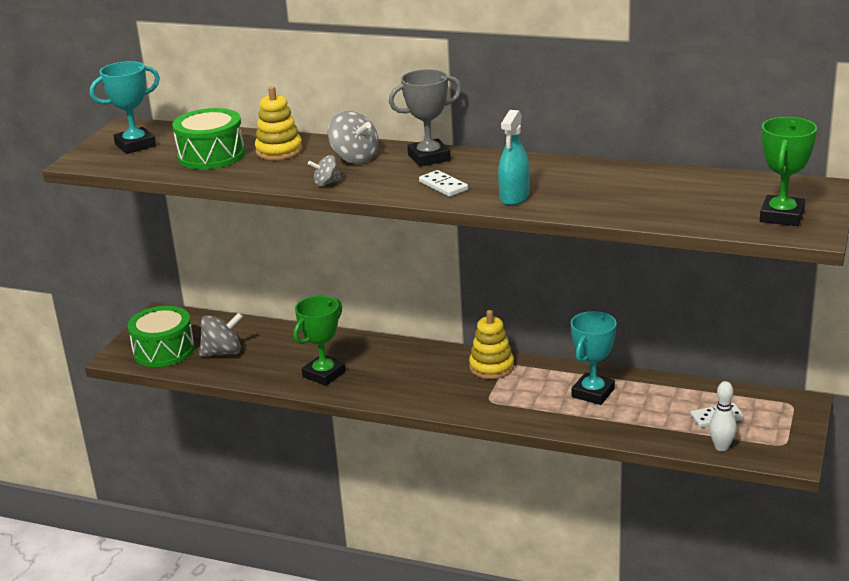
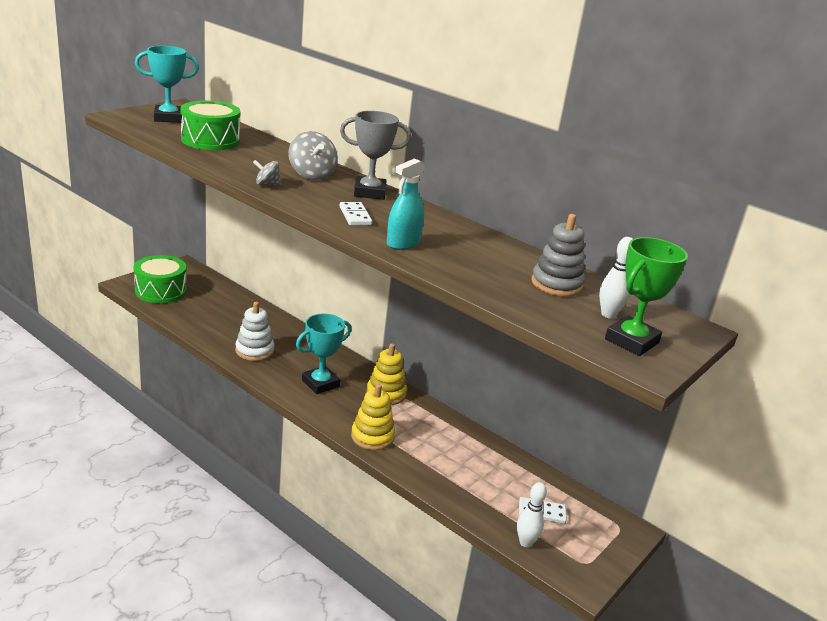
camera: 15 degrees right, 0 degrees up
(223, 352) = (199, 307): grey spinning top -> none
(279, 151) = (262, 152): yellow stacking toy -> yellow stacking toy (372, 436)
(324, 374) = (254, 350): green trophy -> white stacking toy
(593, 393) = (451, 447): turquoise trophy -> turquoise trophy (320, 383)
(679, 188) = (556, 284): none -> grey stacking toy
(744, 200) = (608, 314): none -> white bowling pin

